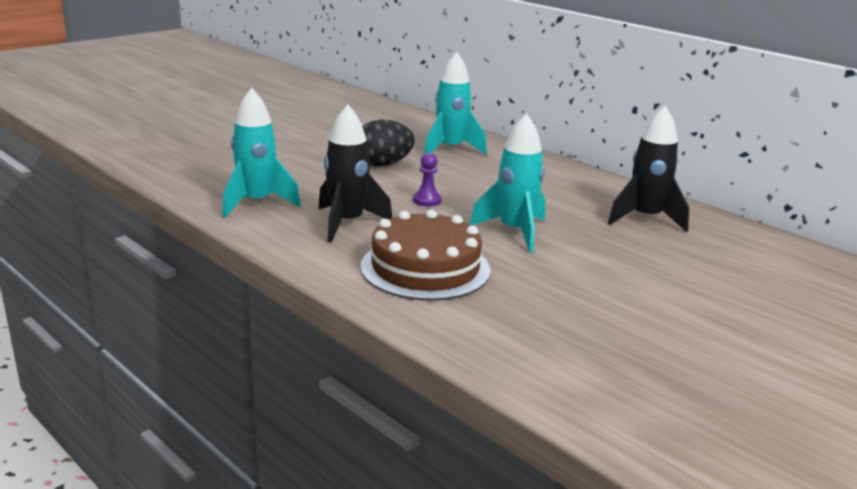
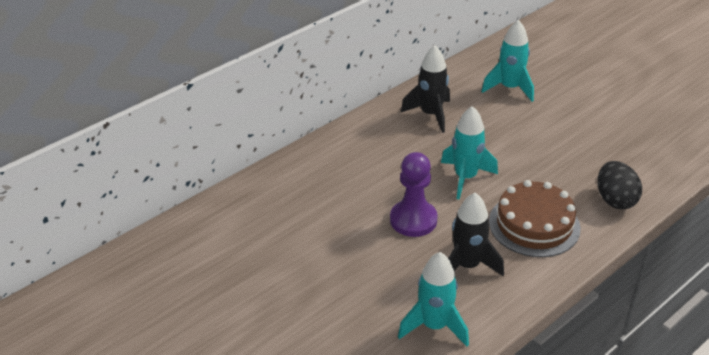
camera: 85 degrees left, 15 degrees up
(382, 164) = (331, 246): black egg -> black egg (615, 200)
(427, 200) = (413, 220): purple pawn -> purple pawn, size x2.03
(450, 149) = (288, 201): turquoise rocket -> turquoise rocket (509, 88)

